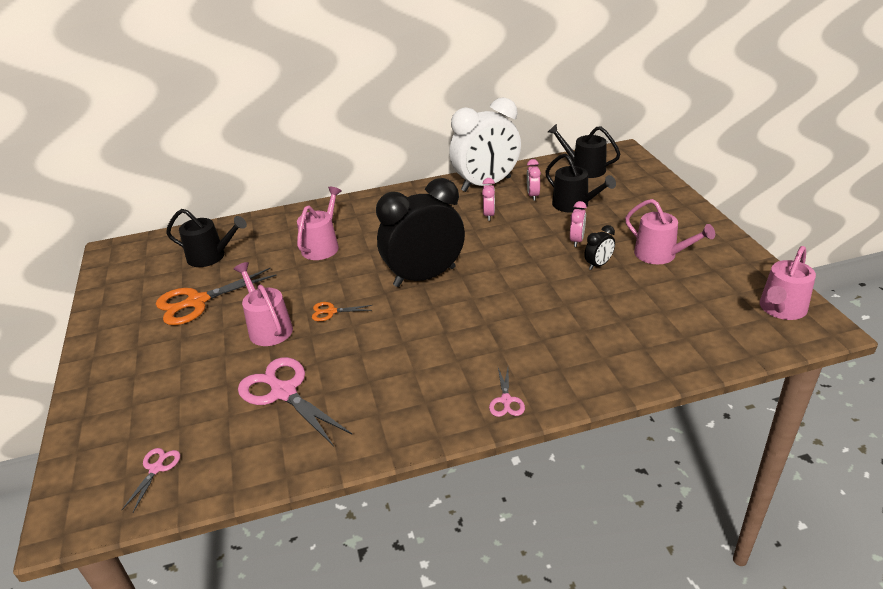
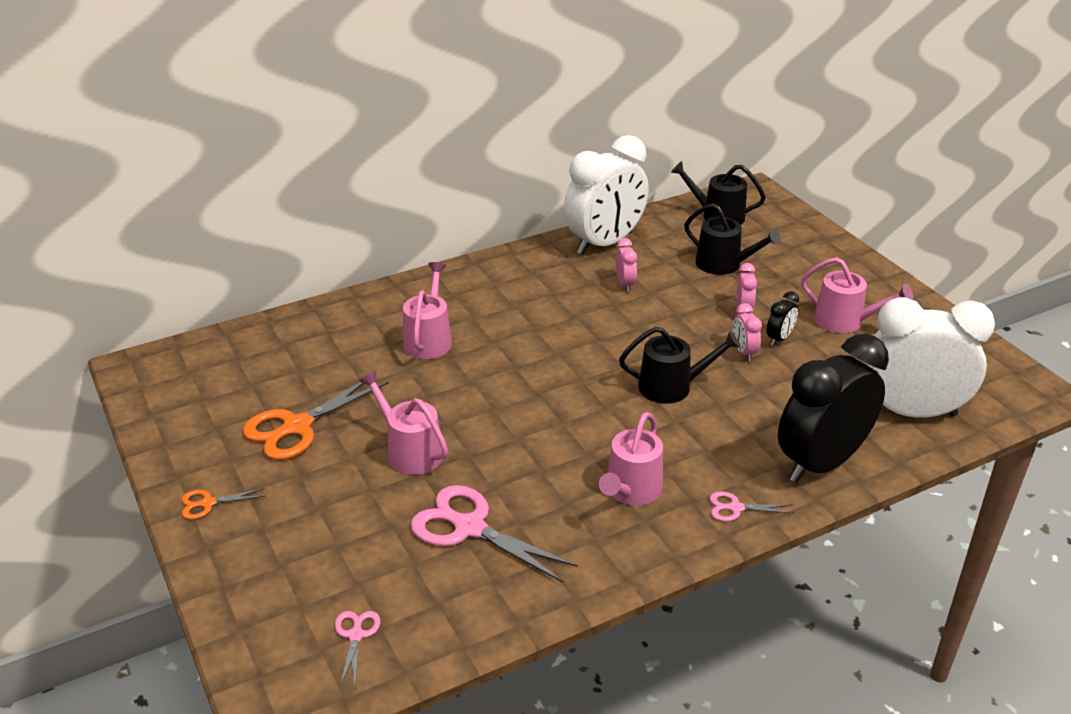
camera: 15 degrees left, 0 degrees up
(210, 256) = (283, 364): black watering can -> black watering can (671, 387)
(331, 312) = (481, 424): orange scissors -> orange scissors (208, 503)
(424, 277) = (578, 369): black clock -> black clock (821, 463)
(506, 400) = (735, 508): pink scissors -> pink scissors turned 105 degrees clockwise
(533, 195) = (668, 255): pink clock -> pink clock (744, 352)
(693, 334) = (911, 412): none -> white clock
(781, 309) = (993, 375): pink watering can -> pink watering can (631, 490)

